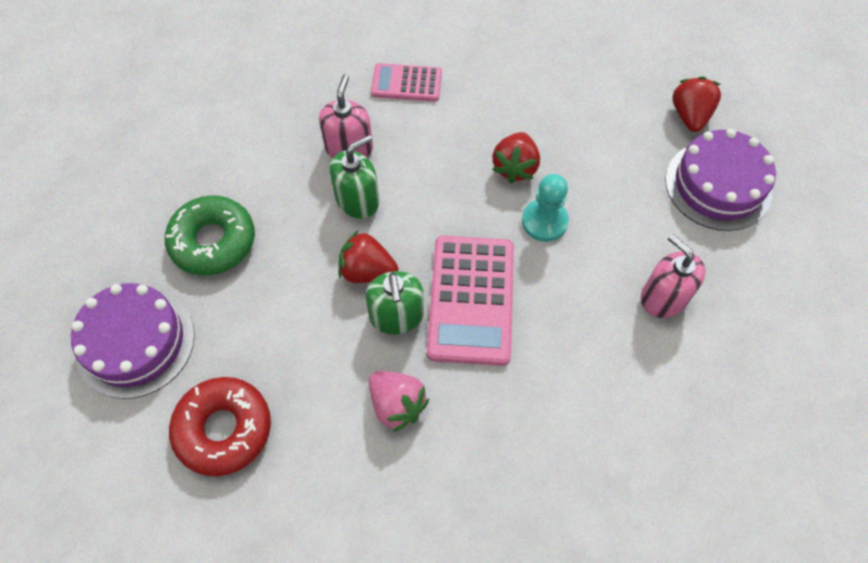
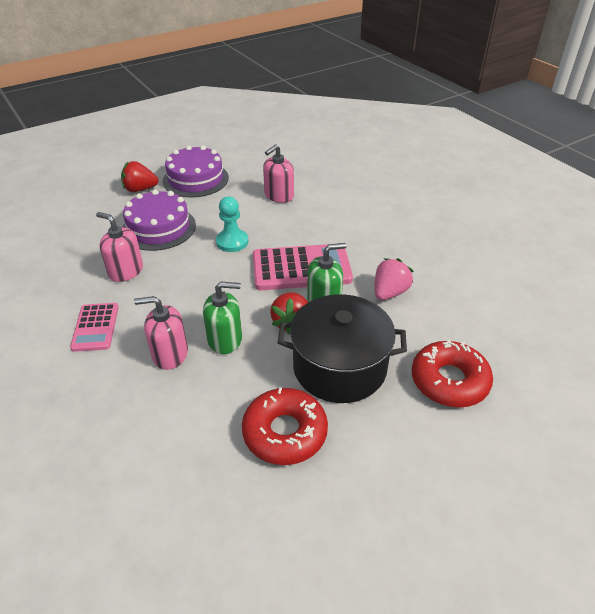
camera: 100 degrees left, 20 degrees down
(135, 342) = (404, 466): purple cake -> purple cake (159, 228)
(213, 241) = (285, 432): green donut -> red donut
(282, 310) = (339, 367): none -> black pot
(357, 200) = (225, 339): green soap dispenser -> green soap dispenser turned 135 degrees clockwise
(499, 106) = (126, 271): none -> pink soap dispenser
(515, 167) = (186, 258): red strawberry -> none

